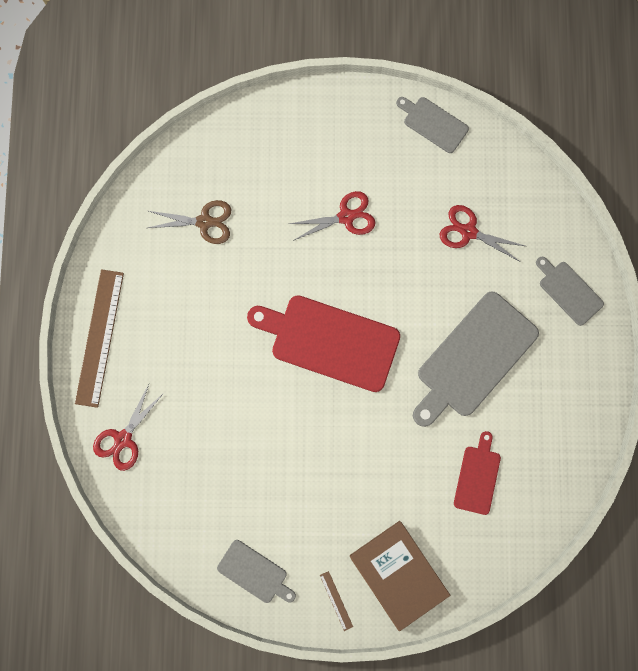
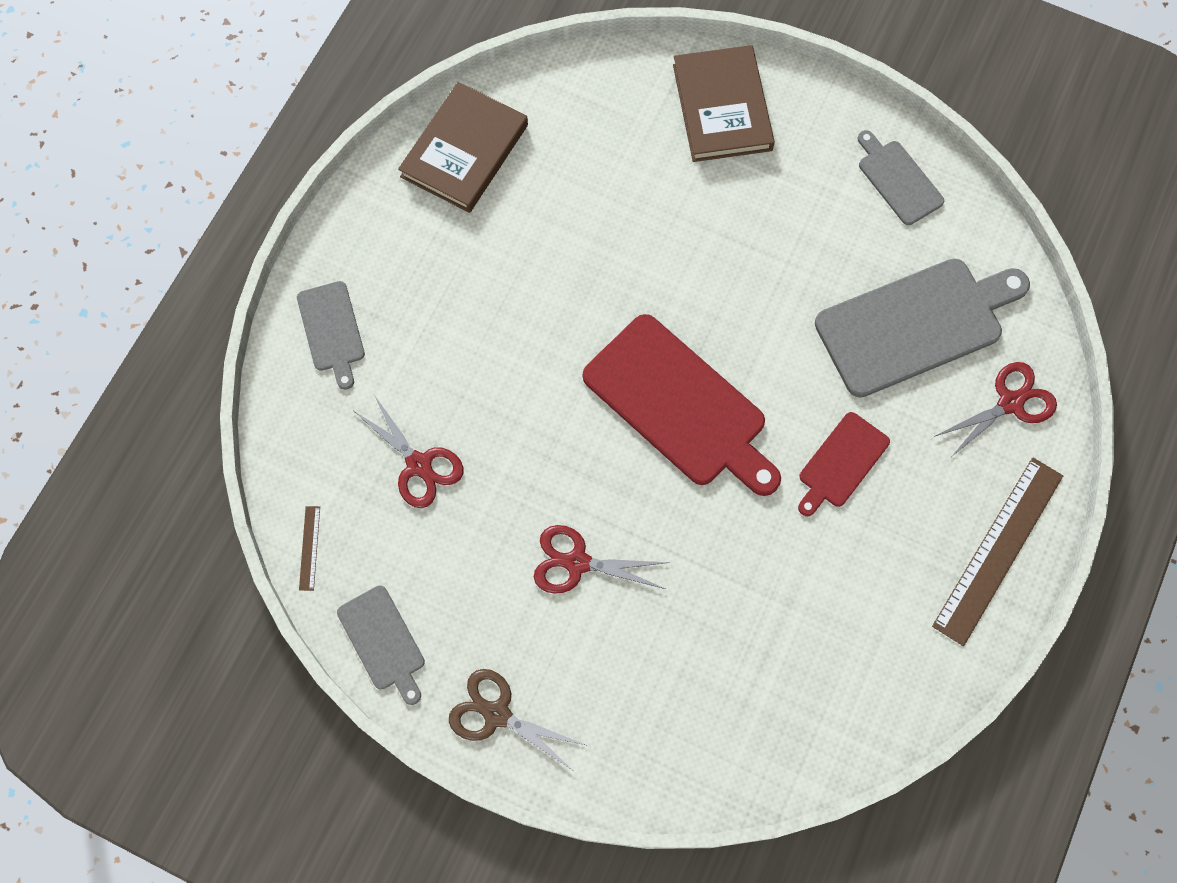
camera: 155 degrees left, 10 degrees down
(204, 222) = (784, 648): brown scissors -> brown scissors (497, 714)
(336, 600) = (810, 111): brown ruler -> brown ruler (309, 548)
(473, 358) = (502, 303): grey cutting board -> grey cutting board (915, 325)
(477, 476) = (572, 168): red cutting board -> red cutting board (841, 463)
(555, 456) = (464, 151): none -> brown book

